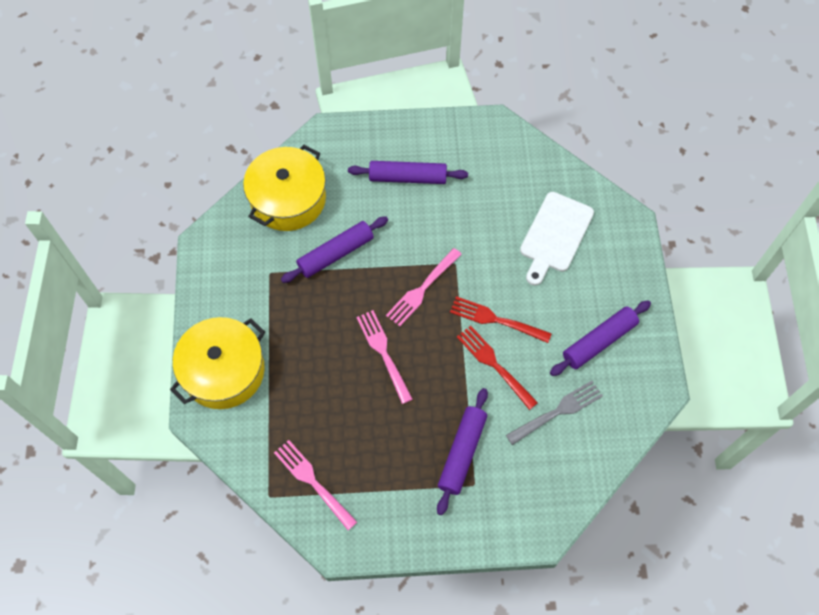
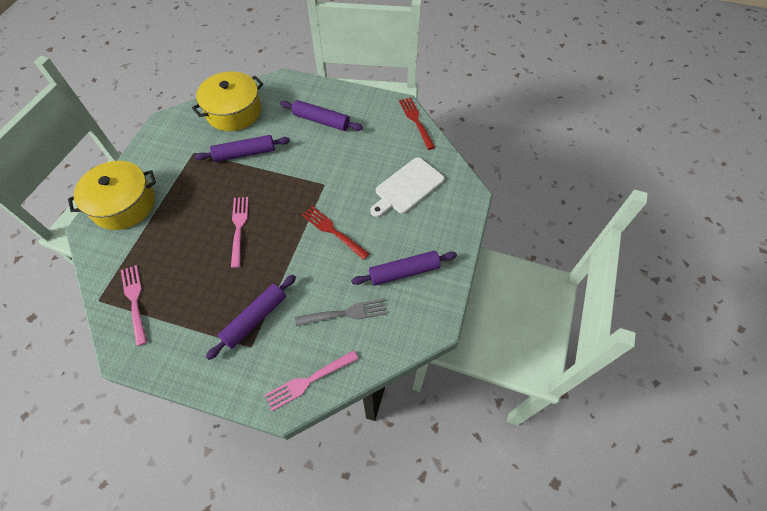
camera: 20 degrees right, 5 degrees down
(422, 288) = (291, 194): pink fork -> pink fork (309, 380)
(495, 365) = (315, 263): red fork -> red fork (416, 121)

